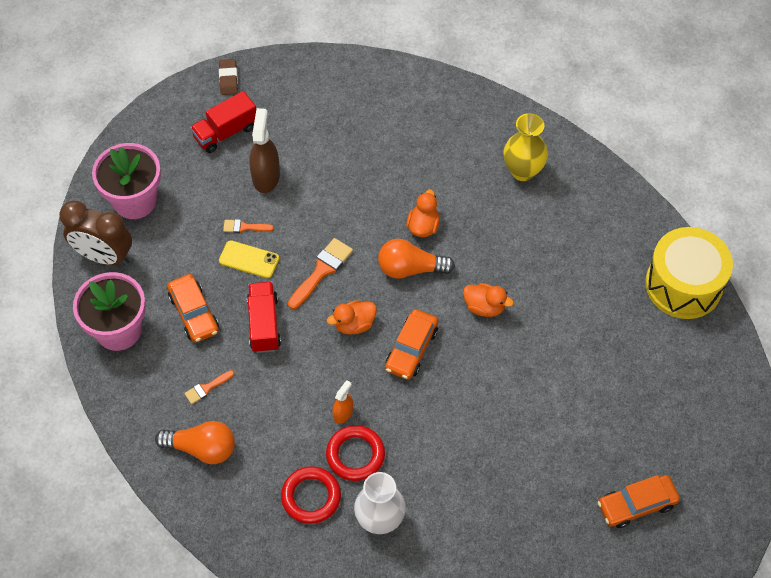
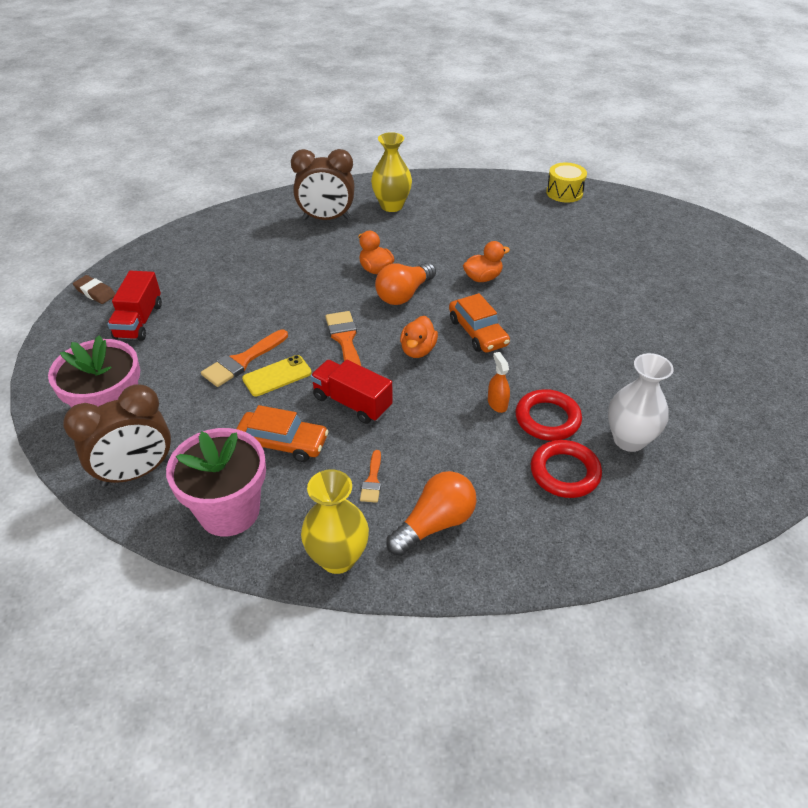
camera: 50 degrees left, 15 degrees down
(133, 414) = (338, 558): none -> yellow vase
(244, 227) = (242, 361): orange brush -> orange brush, size x1.75
(266, 176) = (214, 322): brown spray bottle -> none
(456, 141) = (326, 219): none -> brown clock
(636, 504) = (729, 296): orange car -> none
(683, 285) = (564, 193): yellow drum -> yellow drum, size x0.56

